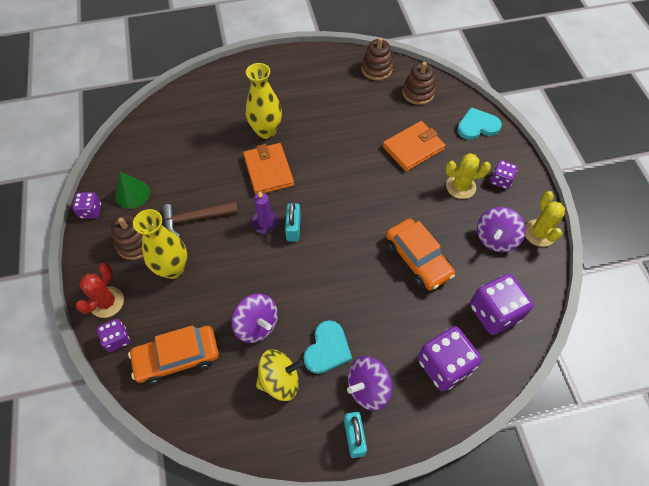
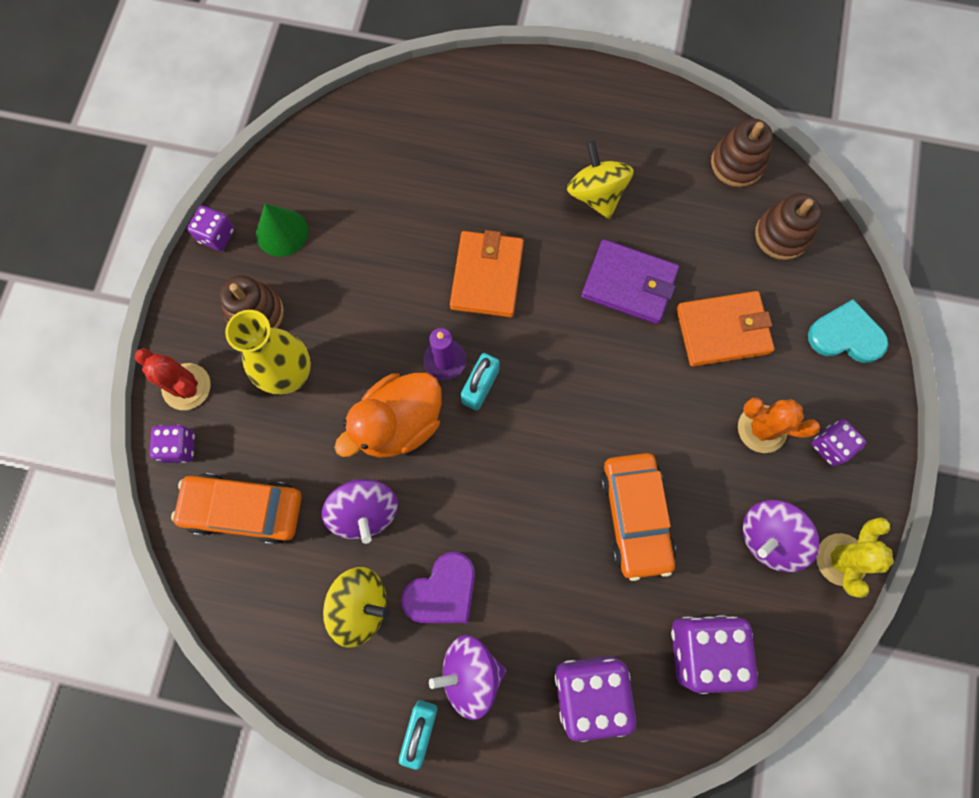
camera: 25 degrees right, 15 degrees up
(107, 302) = (186, 387): red cactus -> red cactus turned 75 degrees clockwise
(195, 218) = (351, 310): brown hammer -> none
(254, 267) = (398, 423): none -> orange duck
(266, 131) = (513, 206): yellow vase -> none
(309, 109) = (596, 194): none -> yellow spinning top
(327, 349) = (442, 591): turquoise heart -> purple heart
(350, 145) = (629, 284): none -> purple wallet
(460, 187) = (761, 429): yellow cactus -> orange cactus

